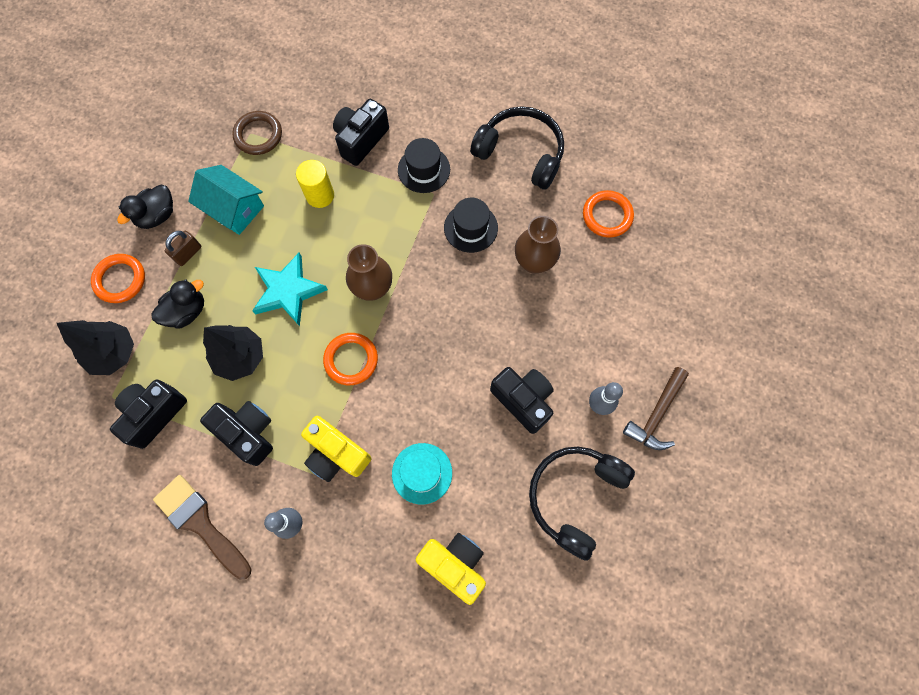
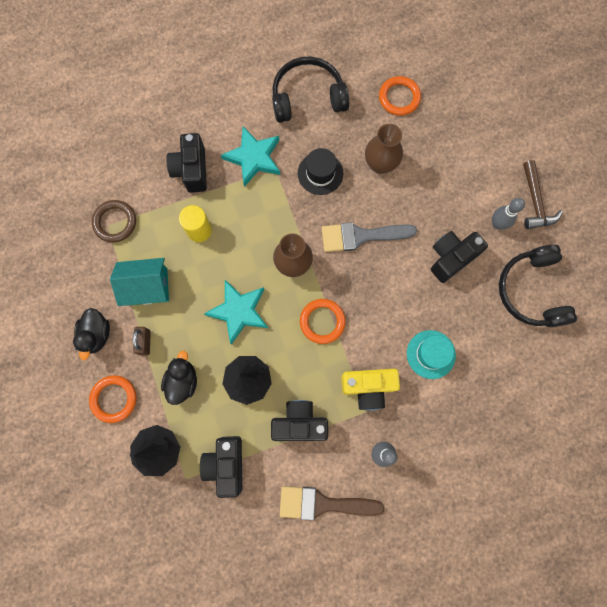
camera: 40 degrees left, 5 degrees up
(424, 169) = (253, 158): black hat -> turquoise star
(454, 564) = (498, 391): yellow camera -> none
(456, 312) = (361, 236): none -> grey brush
(523, 400) = (451, 258): black camera -> black camera turned 45 degrees counterclockwise

